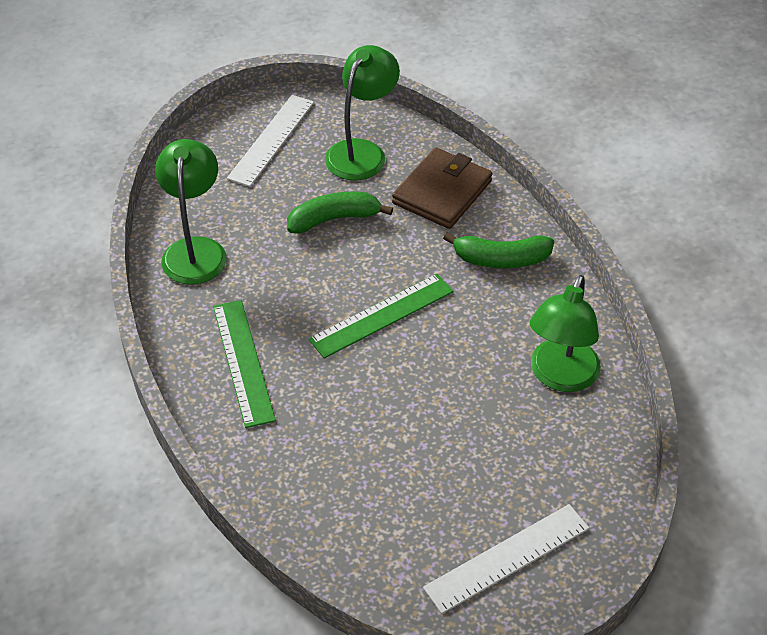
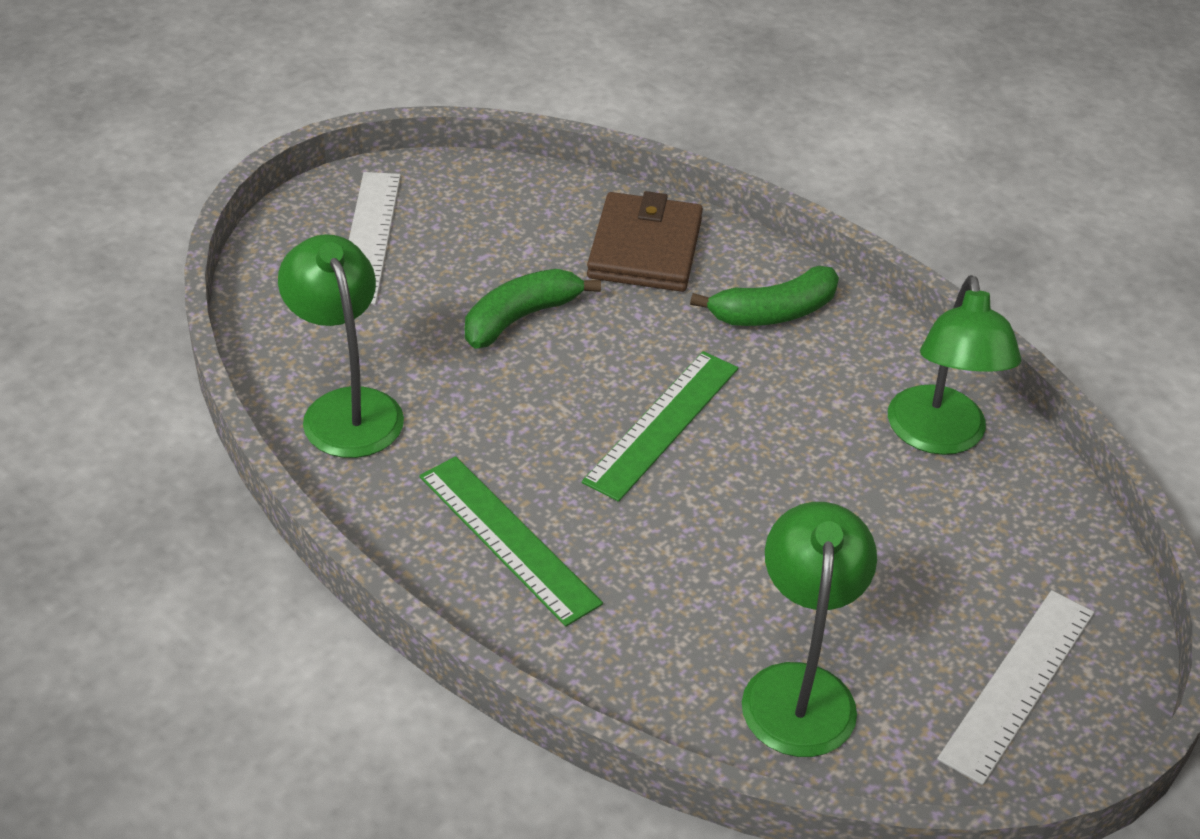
camera: 25 degrees left, 5 degrees down
(362, 152) = (505, 223): green lamp -> green lamp (799, 688)

